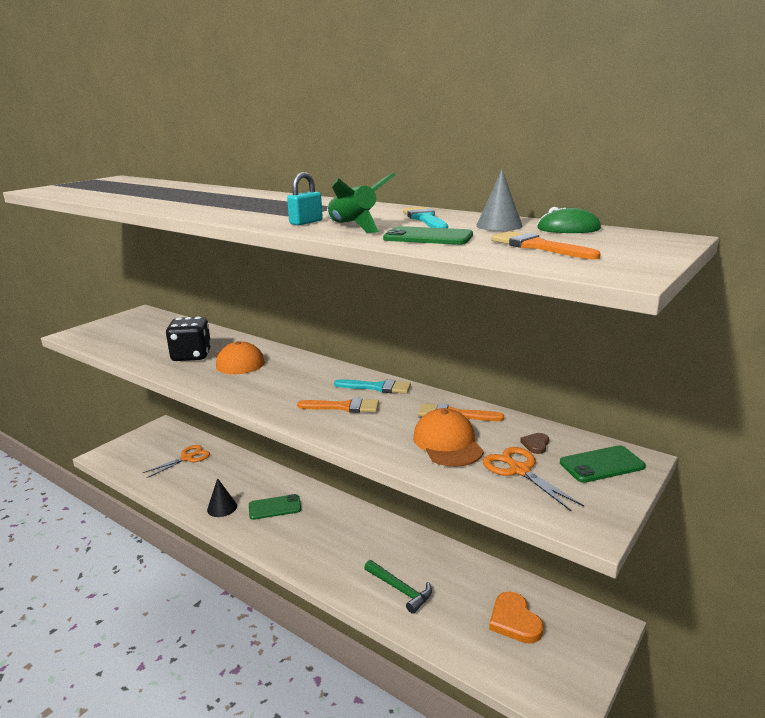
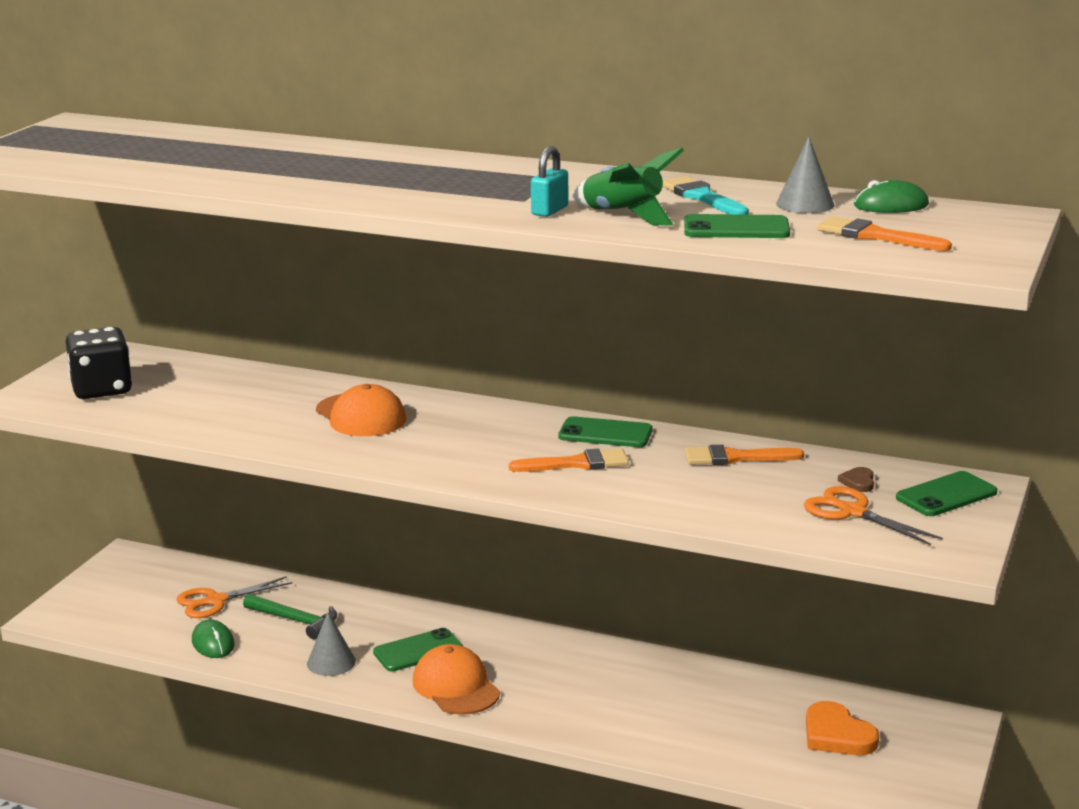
camera: 15 degrees left, 0 degrees up
(168, 485) = (213, 643): none -> green mouse
(187, 458) = (215, 601): orange scissors -> orange scissors turned 150 degrees counterclockwise
(191, 355) = (274, 415): black dice -> black dice (102, 389)
(222, 507) = (331, 662): black cone -> grey cone
(377, 387) = (605, 433): turquoise brush -> green phone
(400, 589) = (668, 724): green hammer -> green hammer (295, 620)
(447, 443) = (747, 492): orange cap -> orange cap (456, 686)

